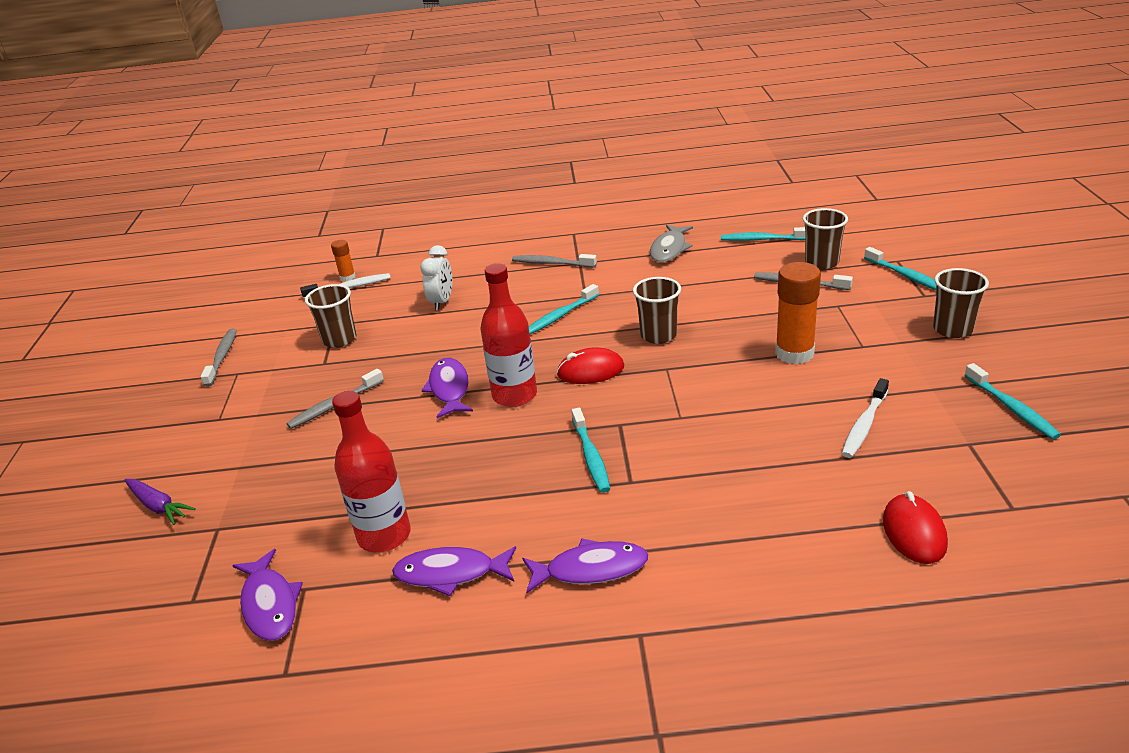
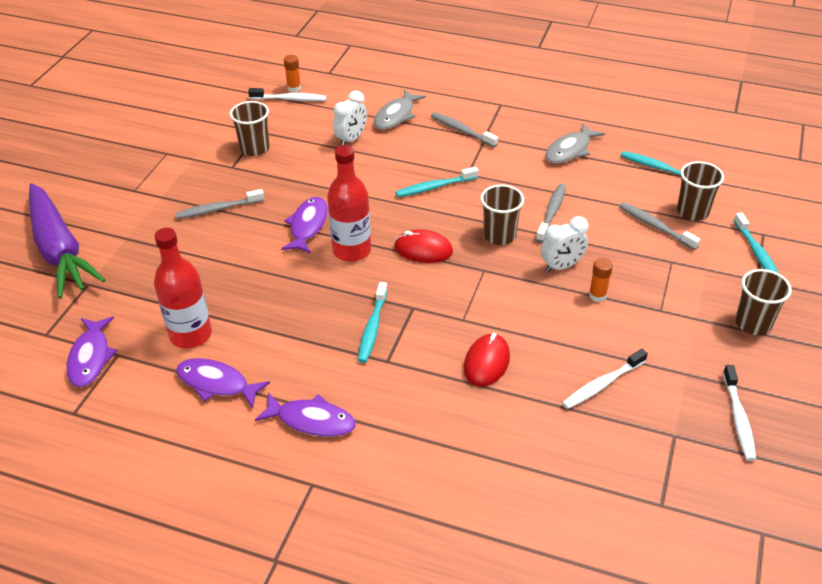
camera: 20 degrees right, 10 degrees up
(158, 506) = (60, 250): purple carrot -> purple carrot, size x2.27
(222, 357) = (163, 134): grey toothbrush -> grey toothbrush (551, 213)
(475, 270) = (396, 115): none -> grey fish
(740, 341) = (561, 266): none -> white clock
(794, 353) = (597, 295): orange glue stick -> orange glue stick, size x0.51
(914, 532) = (566, 491): red mouse -> red mouse (486, 362)
(1011, 408) = (738, 418): turquoise toothbrush -> white toothbrush

